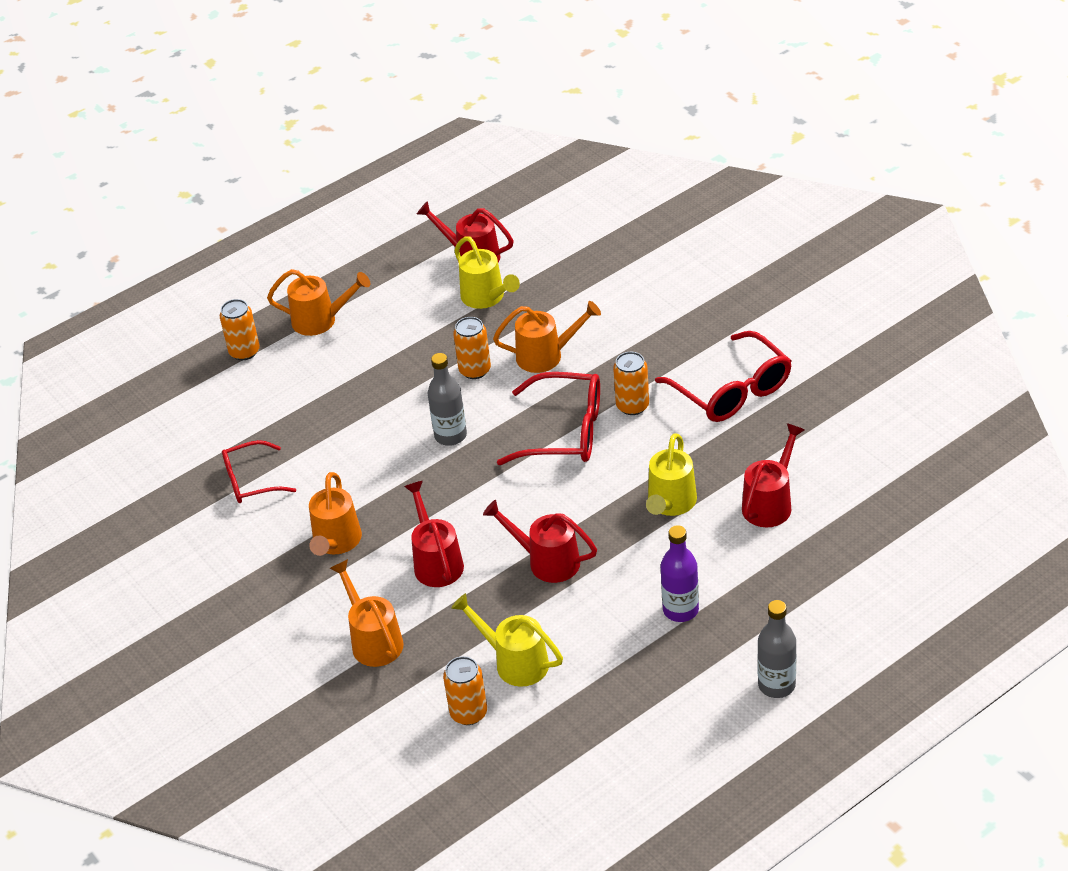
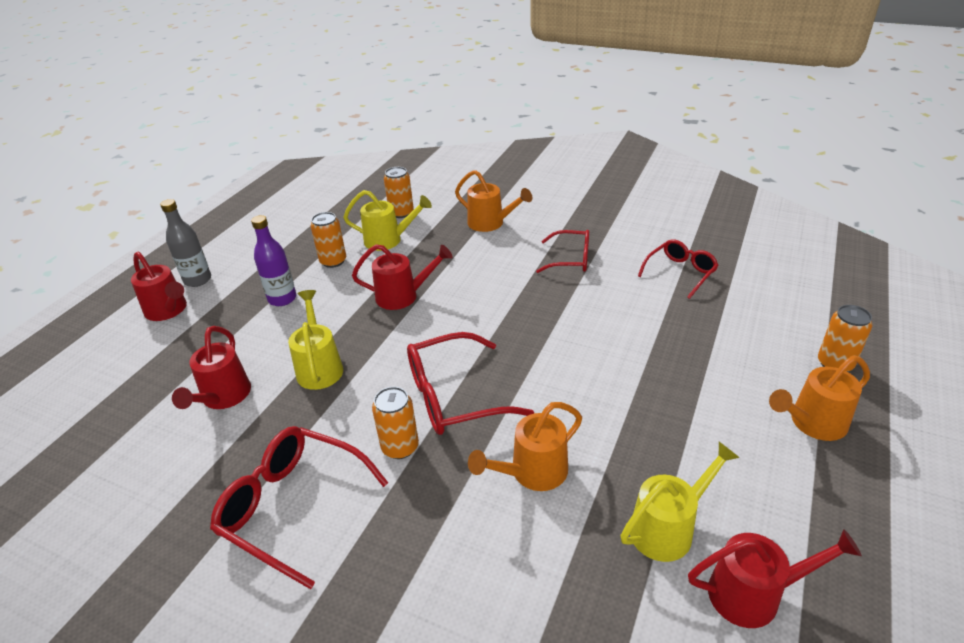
camera: 150 degrees right, 5 degrees down
(336, 542) = (571, 259): orange watering can -> red glasses
(436, 562) = (487, 271): red watering can -> red watering can (168, 311)
(450, 436) = (558, 356): grey bottle -> none
(475, 370) = (594, 427): orange can -> orange can (333, 261)
(486, 298) = (668, 528): yellow watering can -> yellow watering can turned 120 degrees clockwise

